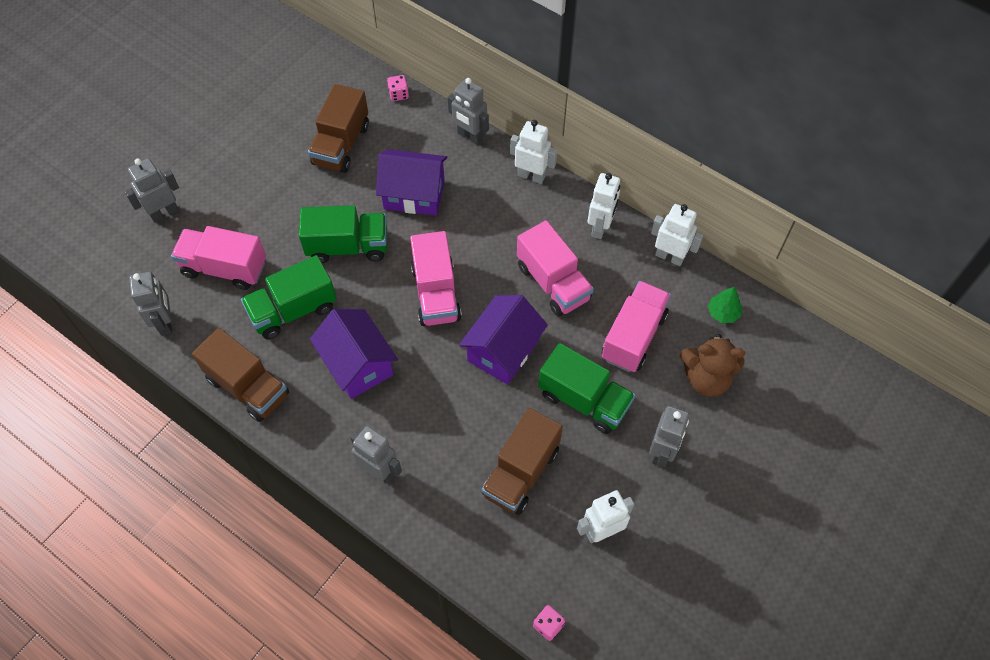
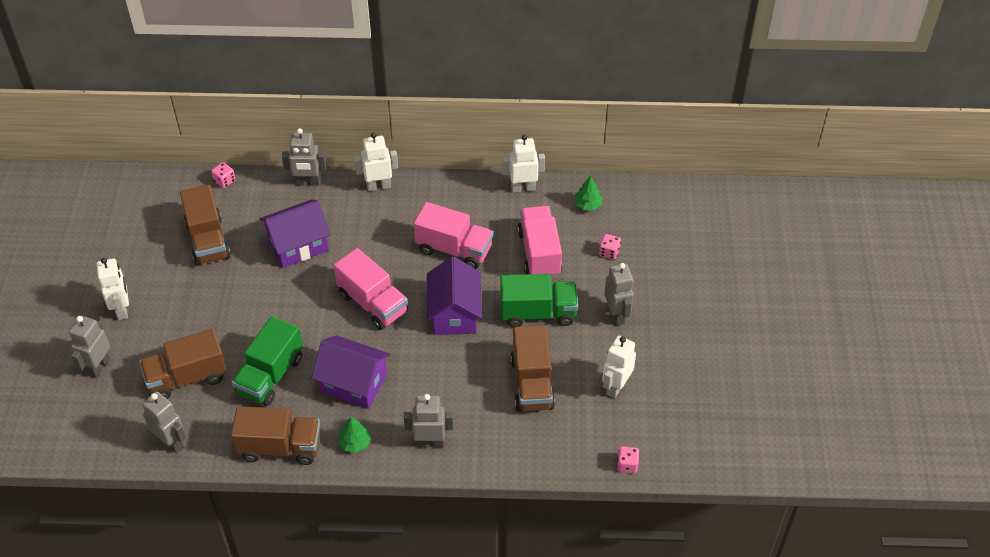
camera: 35 degrees left, 10 degrees down
(224, 268) = (187, 378): pink truck -> brown truck
(313, 426) = (355, 443): none -> green tree
(348, 246) = (276, 308): green truck -> none
(600, 227) = (458, 194): white robot -> white robot (122, 309)
(706, 378) = (609, 252): brown teddy bear -> pink dice

